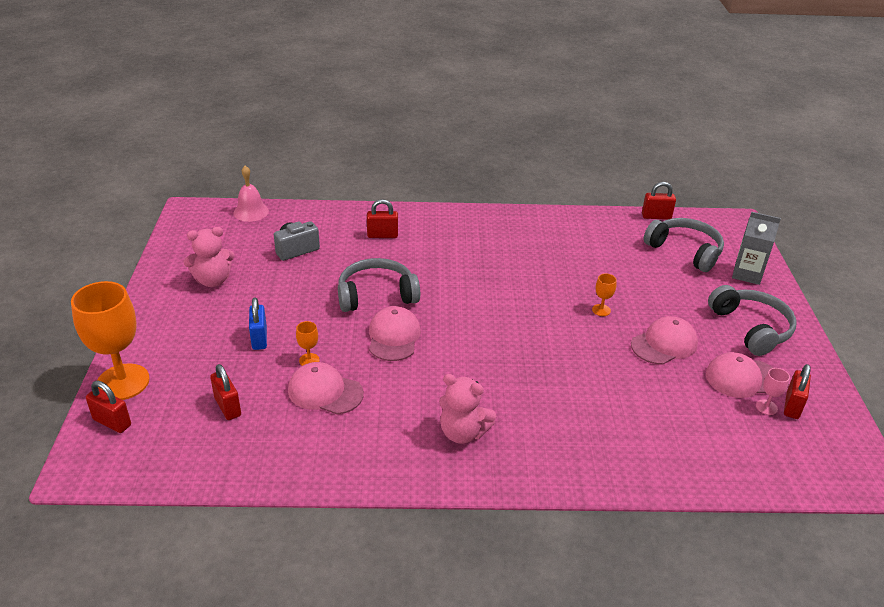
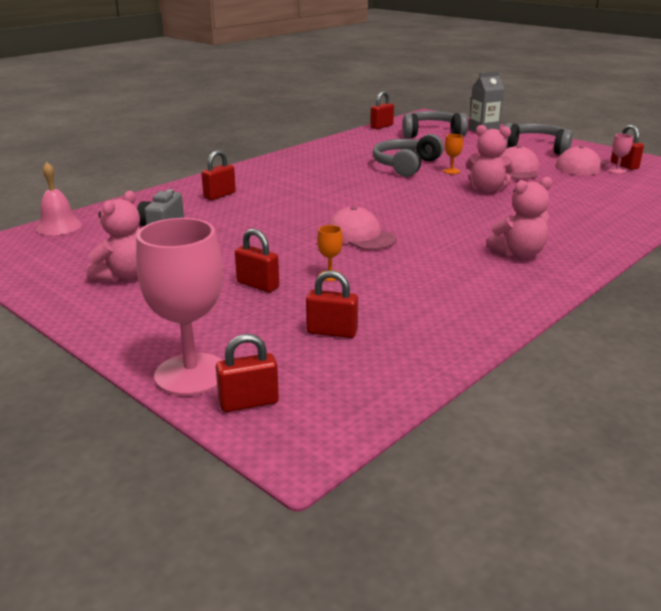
camera: 45 degrees left, 10 degrees down
(123, 382) = (191, 374): orange goblet -> pink goblet
(259, 338) = (257, 285): blue padlock -> red padlock
(325, 392) = (385, 284): pink cap -> none
(376, 295) = (293, 223): grey headphones -> grey headphones (405, 165)
(585, 351) = (487, 189): none -> pink teddy bear

